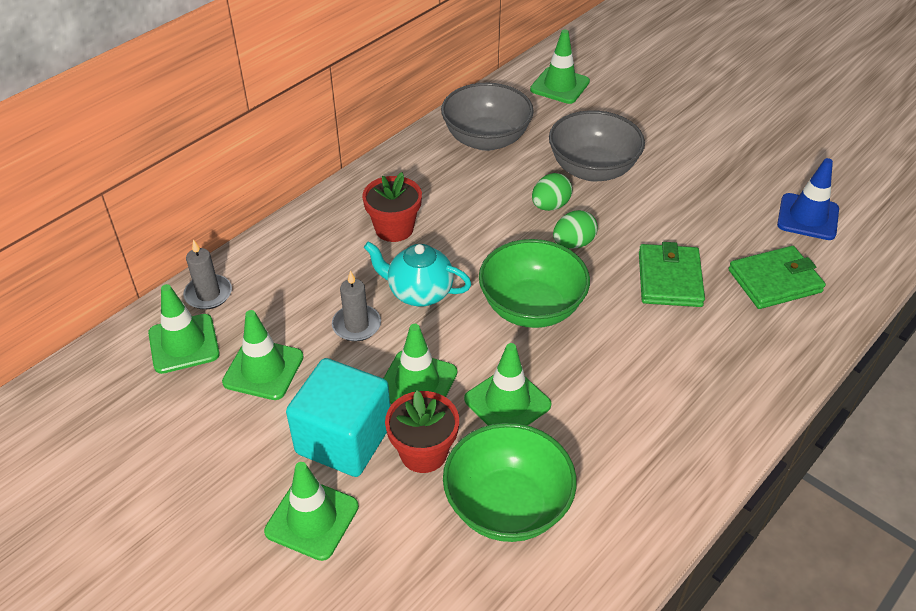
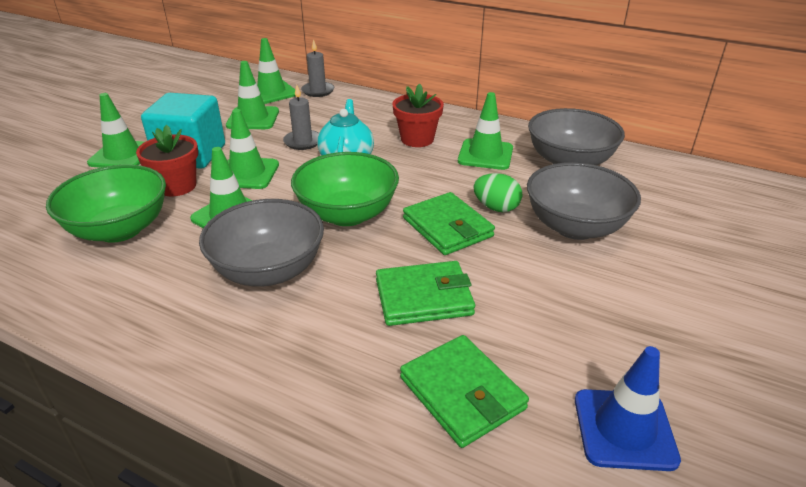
camera: 75 degrees right, 10 degrees down
(560, 86) = (703, 191): green traffic cone -> green traffic cone (485, 155)
(573, 243) = (447, 227): green egg -> green wallet
(613, 376) = (268, 270): none -> grey bowl

